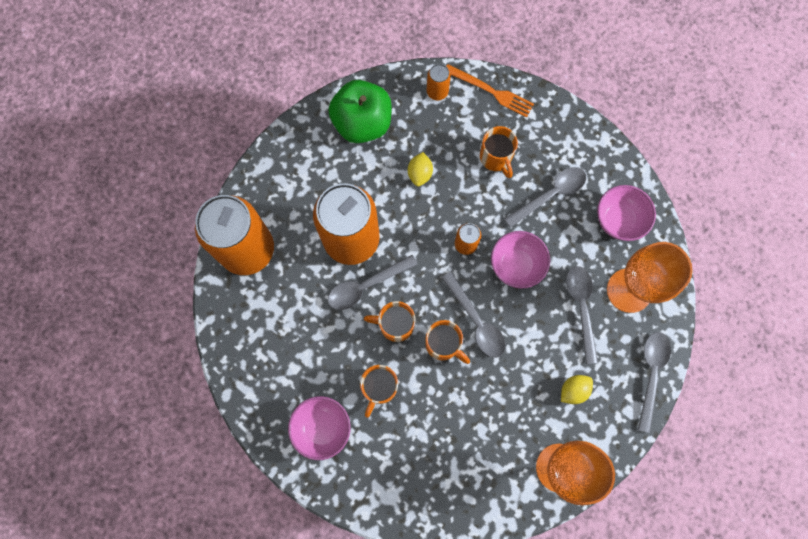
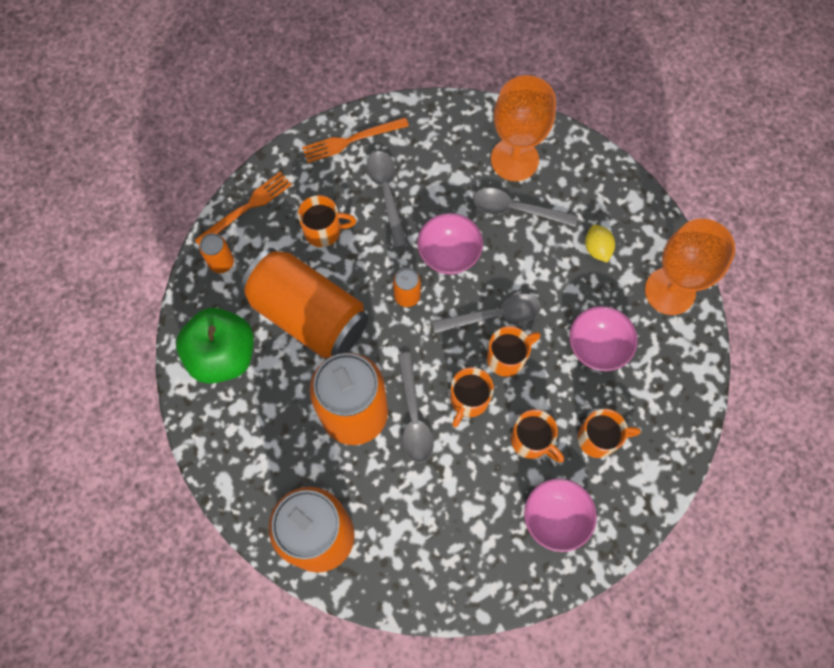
camera: 70 degrees left, 5 degrees down
(401, 444) = (599, 438): none -> orange mug
(420, 174) = (308, 314): yellow lemon -> orange can
(587, 149) = (351, 140): none -> orange fork
(618, 220) = (439, 140): pink bowl -> pink bowl (597, 347)
(651, 374) = (605, 172): grey spoon -> none

